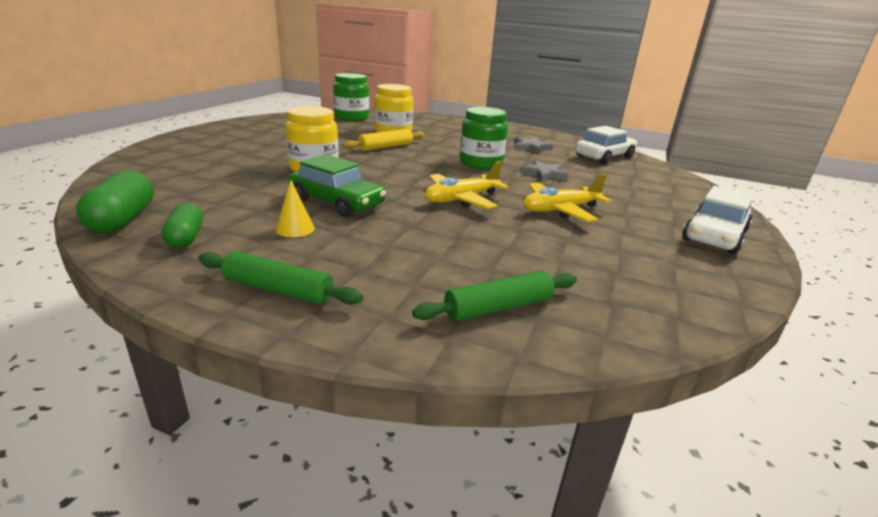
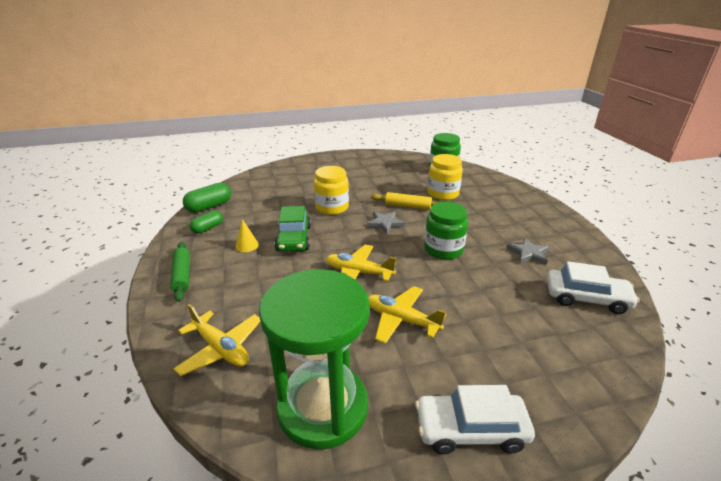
camera: 55 degrees right, 5 degrees up
(498, 307) = (221, 349): green rolling pin -> yellow plane
(544, 174) = (471, 284): grey star -> grey star (385, 223)
(651, 281) = (323, 407): none -> green hourglass

